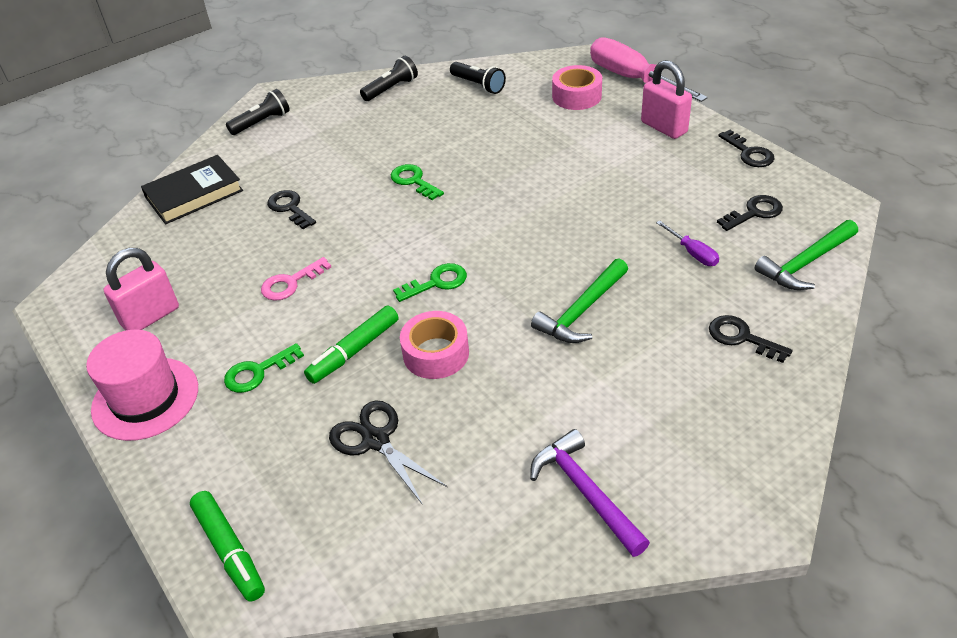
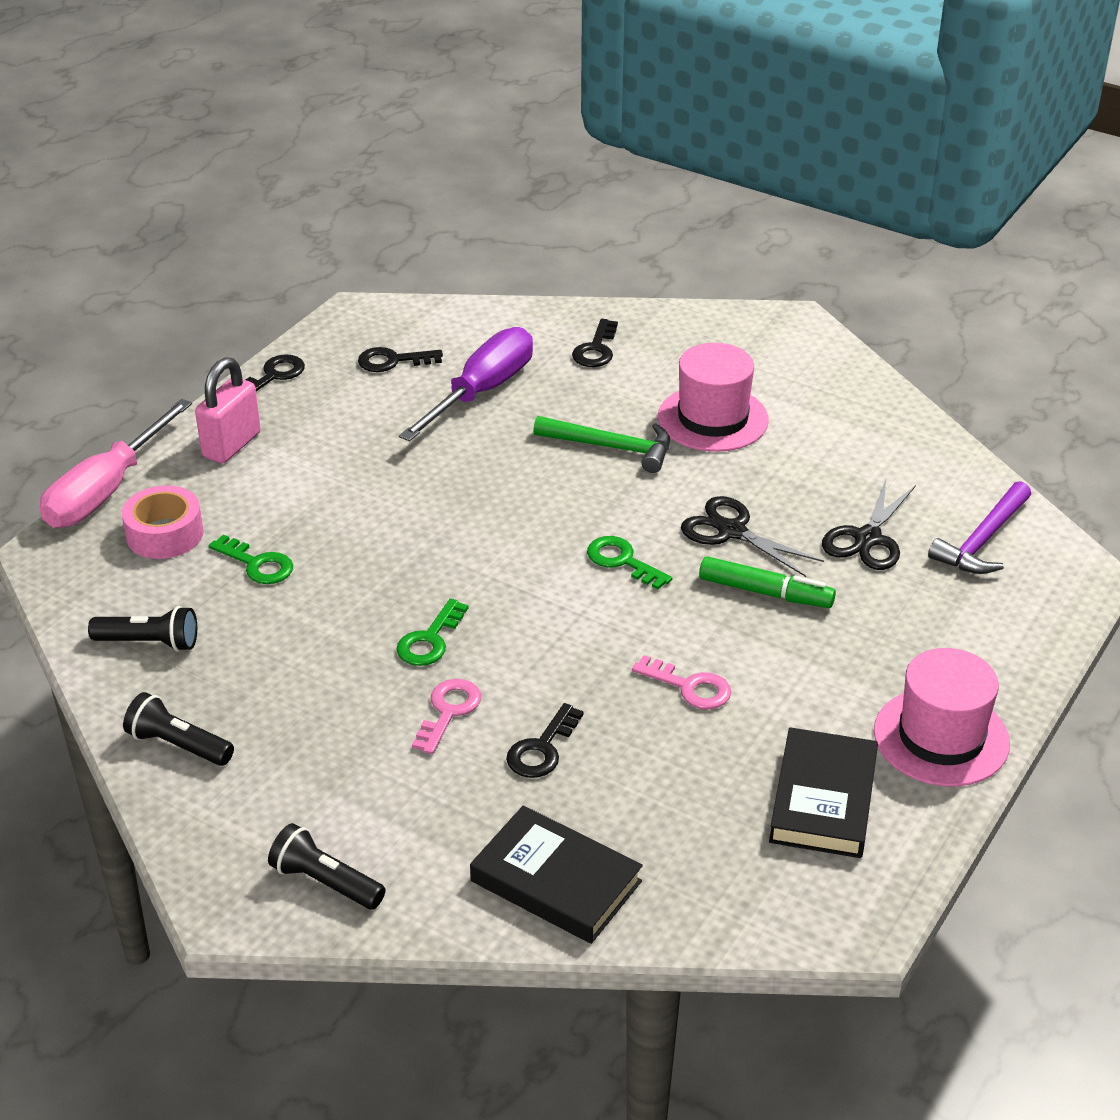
camera: 115 degrees left, 5 degrees down
(151, 317) = (823, 799): pink padlock -> black book
(229, 550) = (1049, 590): green marker -> none
(258, 372) = (843, 658): green key -> green key (257, 564)
(347, 178) = (448, 711): none -> pink key
(436, 353) = (731, 531): pink tape -> black scissors
(478, 85) = (150, 643): black flashlight -> black flashlight turned 75 degrees clockwise
(585, 492) = (833, 405): purple hammer -> purple hammer (983, 540)
(598, 389) = (713, 418): none -> pink hat
(692, 253) = (482, 391): purple screwdriver -> purple screwdriver, size x2.20
(754, 213) = (393, 361): black key -> black key turned 45 degrees counterclockwise
(806, 263) = (466, 324): green hammer -> none

